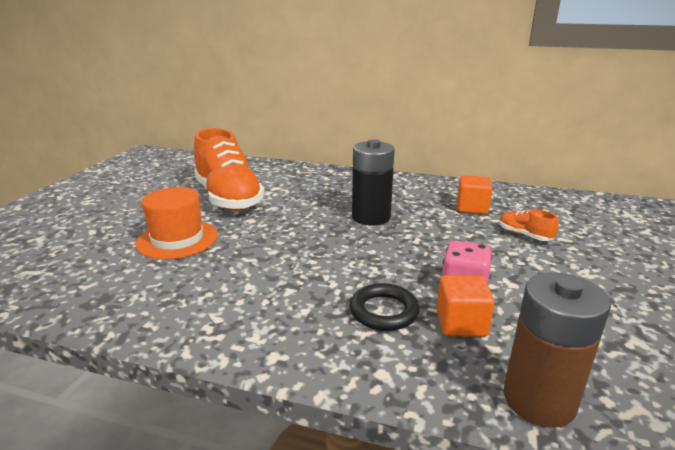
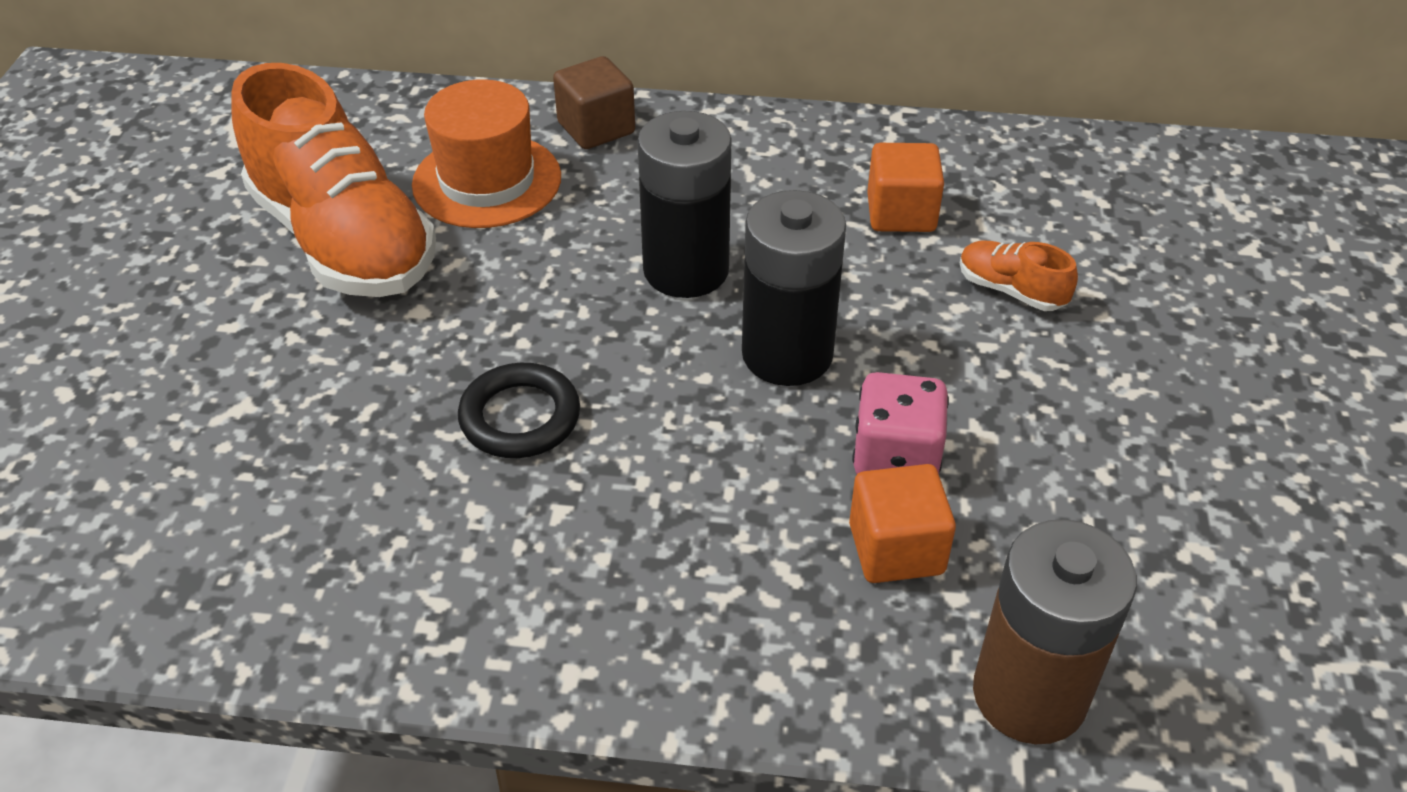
camera: 10 degrees left, 20 degrees up
(177, 239) = (274, 394): orange hat -> orange hat (487, 181)
(343, 176) = (596, 128): none -> brown cube
(384, 311) = (752, 539): black ring -> black ring (520, 417)
(413, 247) = (787, 354): none -> black battery

